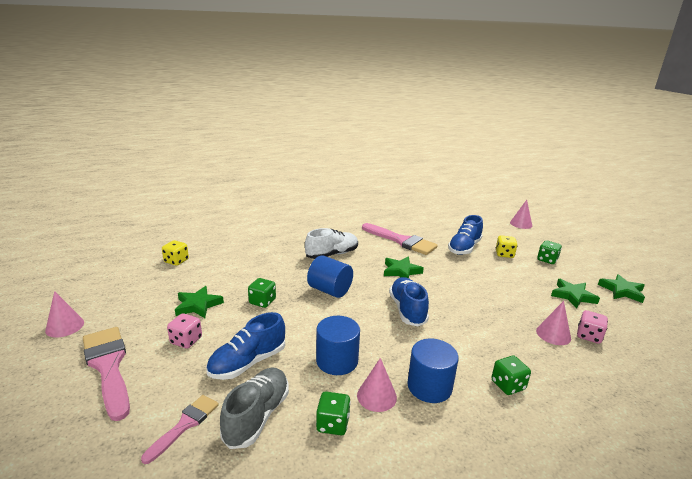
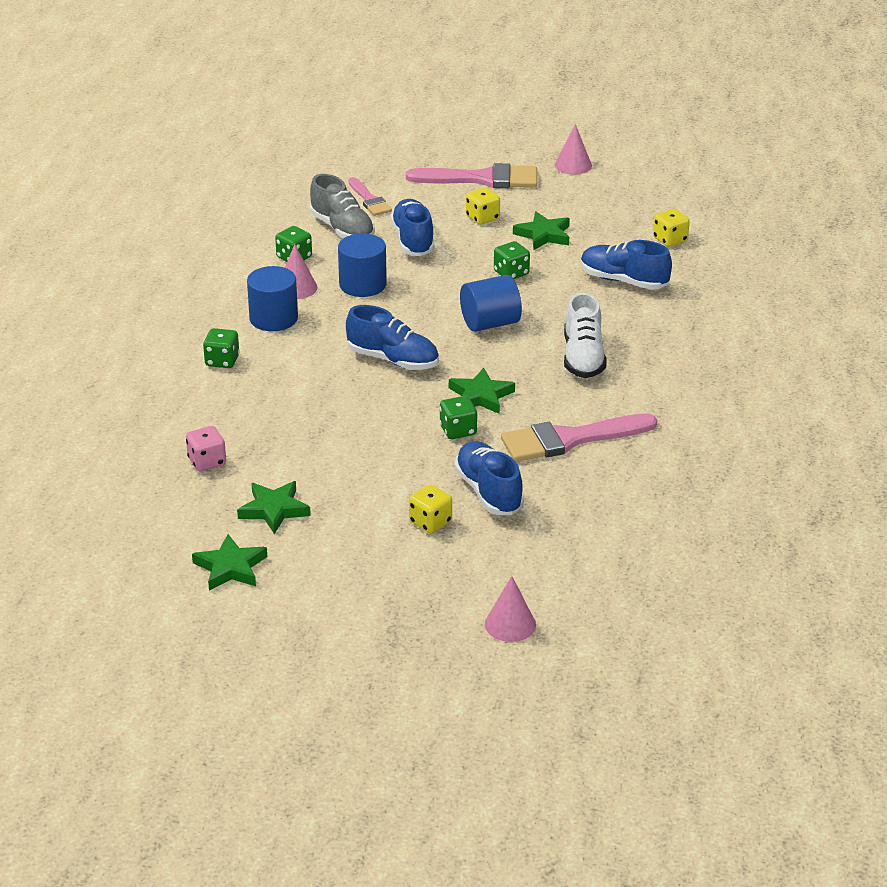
camera: 125 degrees right, 10 degrees up
(186, 340) = (482, 218): pink dice -> yellow dice
(240, 263) = (623, 281): none -> blue shoe
(547, 260) = (371, 557): green dice -> green dice (458, 430)
(553, 334) = (239, 437): pink cone -> none

